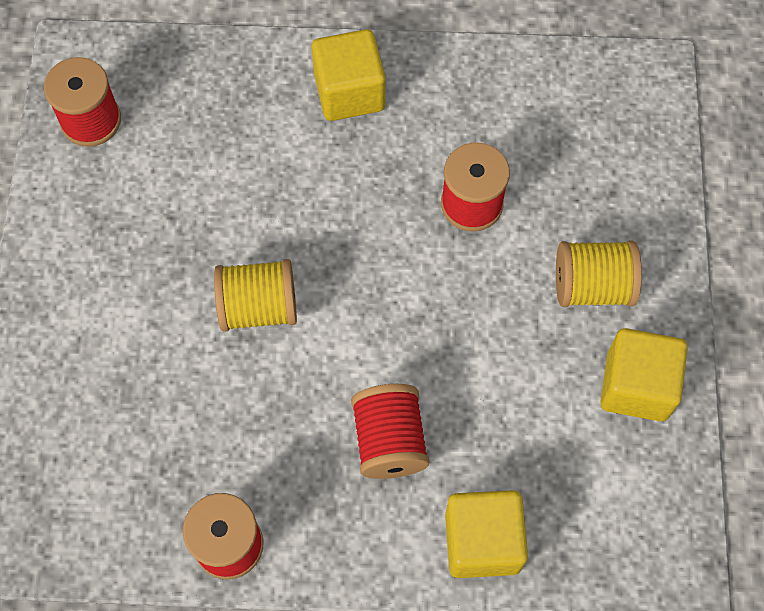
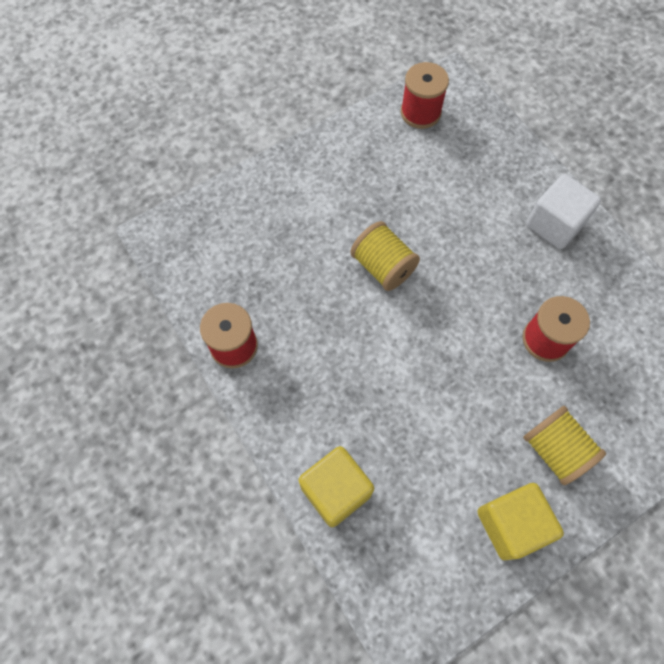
camera: 55 degrees right, 0 degrees up
(349, 92) = (554, 224): yellow cube -> white cube
(389, 440) = (358, 392): red spool -> none

